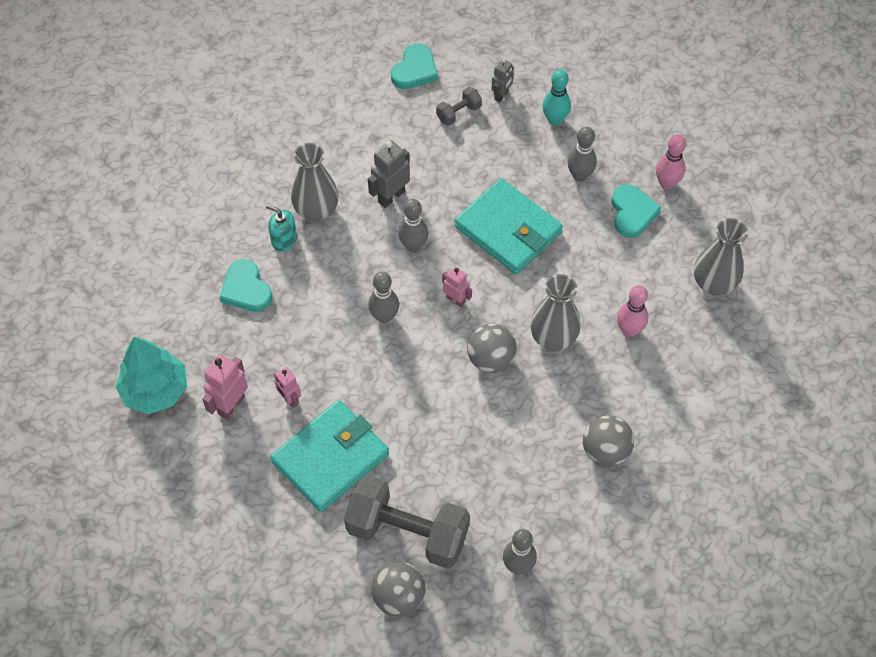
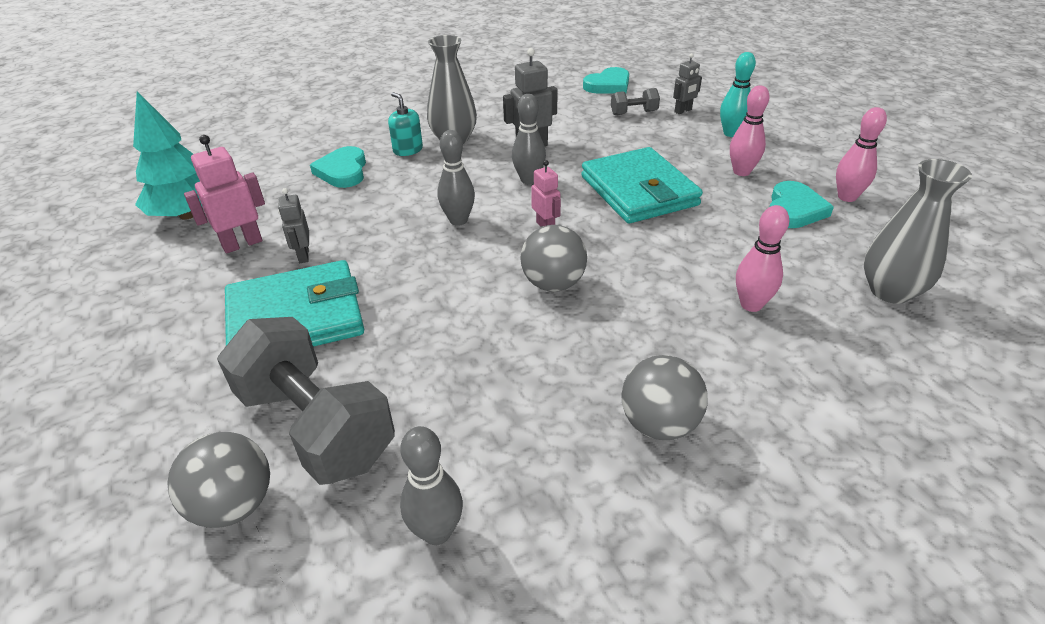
camera: 25 degrees right, 20 degrees down
(290, 399) = (303, 256): pink robot -> grey robot
(553, 338) = (644, 285): grey vase -> none
(580, 176) = (741, 172): grey bowling pin -> pink bowling pin

